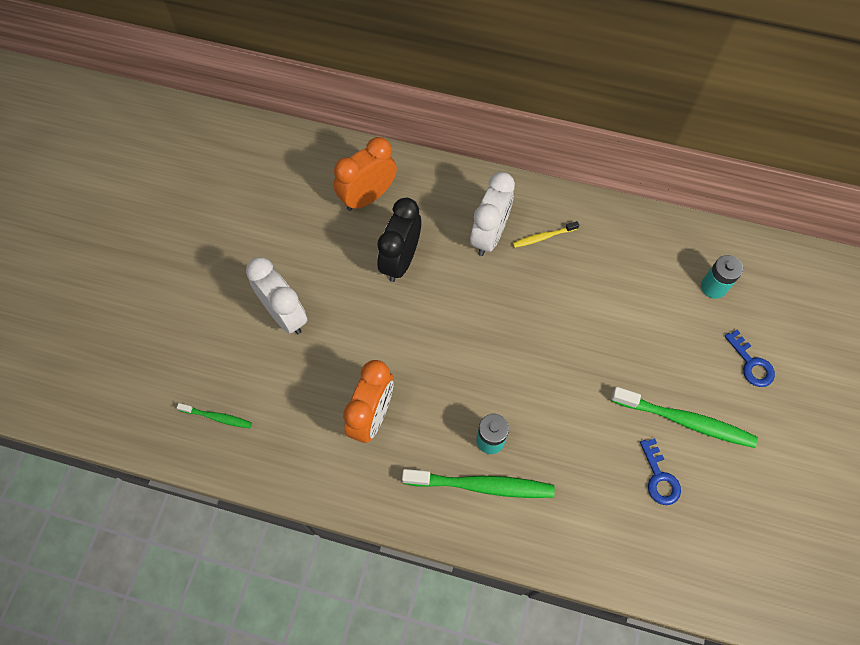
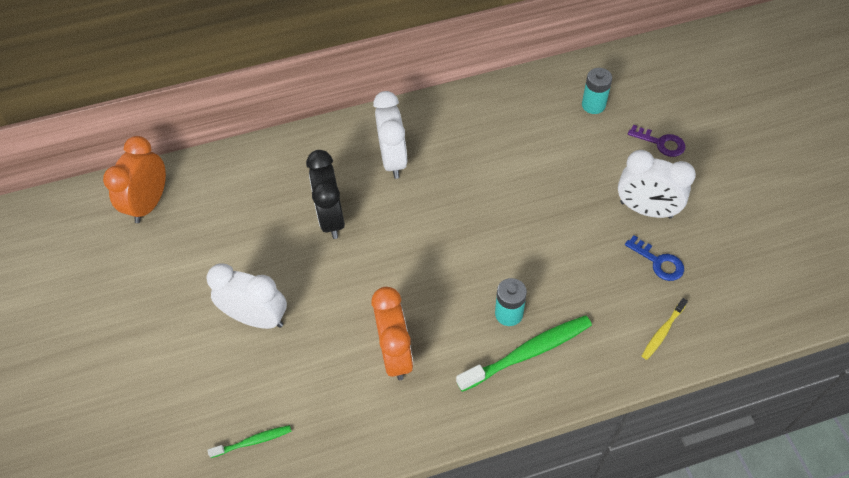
camera: 30 degrees left, 10 degrees down
(367, 197) = (267, 185): orange clock -> orange clock (149, 204)
(543, 237) = (438, 138): yellow toothbrush -> yellow toothbrush (662, 332)
(685, 421) = (646, 210): green toothbrush -> white clock
(751, 364) = (661, 143): blue key -> purple key

